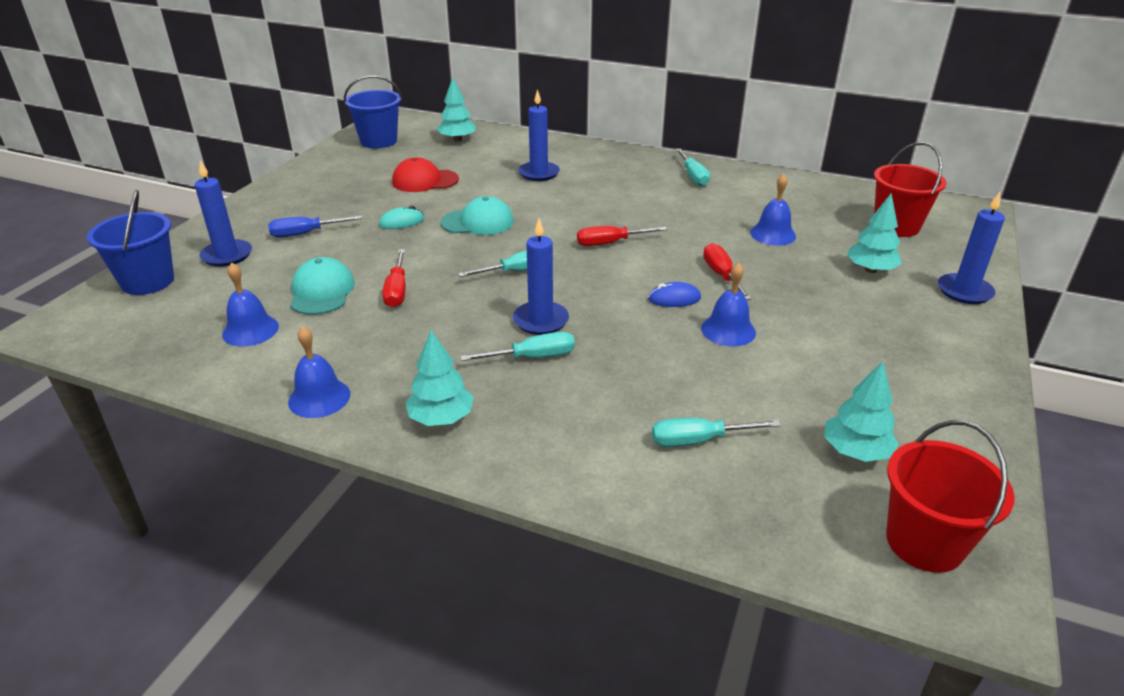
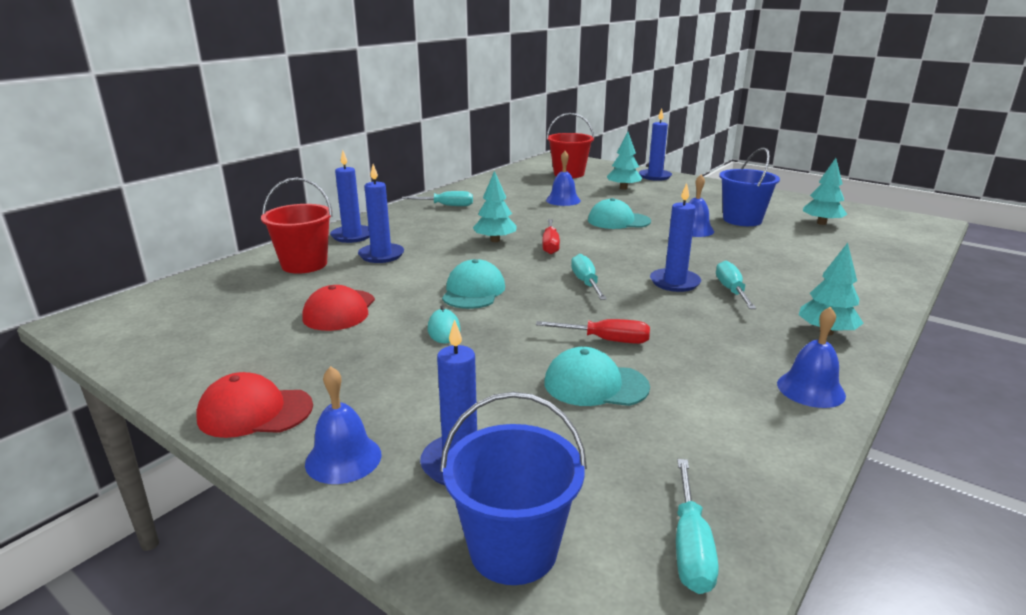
camera: 75 degrees left, 10 degrees down
(250, 330) = (678, 436): blue bell -> blue bell (343, 458)
(286, 188) = (255, 412): none -> red cap
(306, 233) = (430, 395): blue screwdriver -> none
(378, 141) = (167, 333): blue bucket -> blue bucket (742, 220)
(457, 139) = (235, 285): turquoise tree -> turquoise tree (495, 240)
(577, 154) = (352, 236): none -> blue candle
(674, 299) = (648, 237): blue mouse -> none
(699, 440) = (824, 254): turquoise screwdriver -> turquoise screwdriver (690, 546)
(722, 275) = (618, 221): red screwdriver -> turquoise cap
(924, 542) = (891, 224): red bucket -> red bucket (304, 264)

